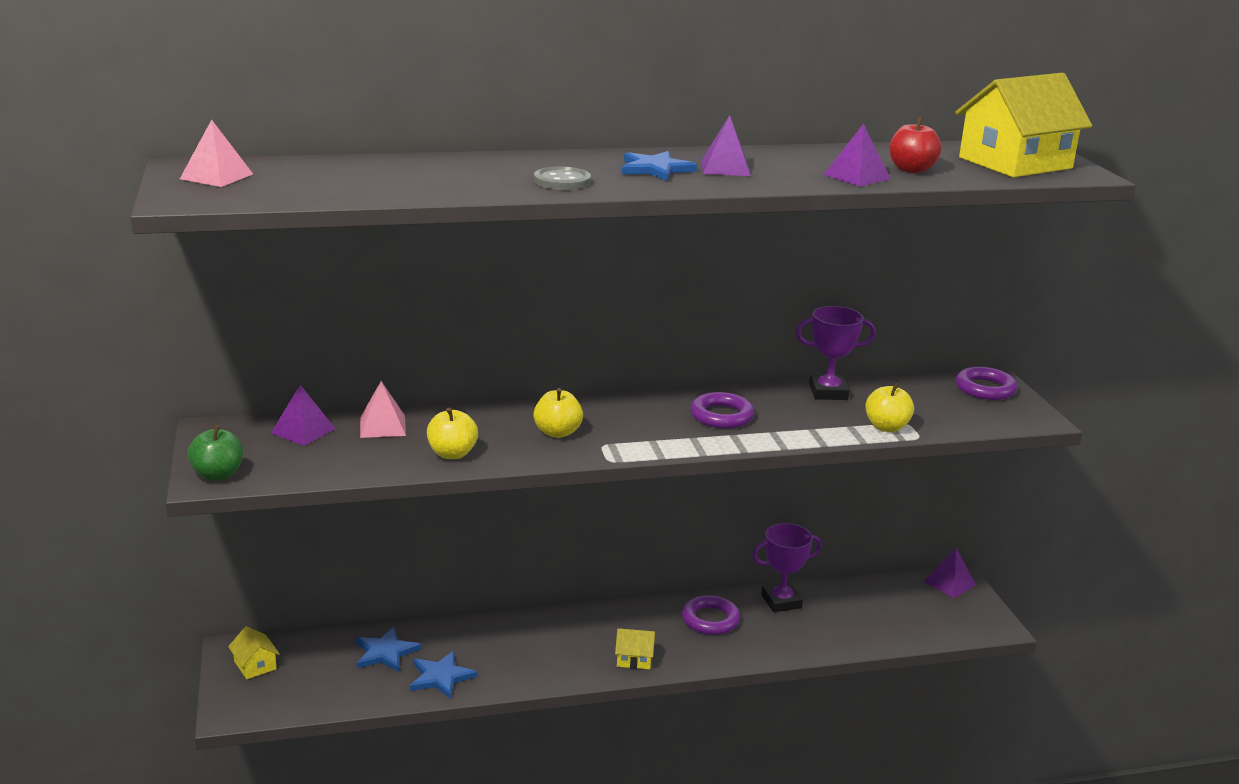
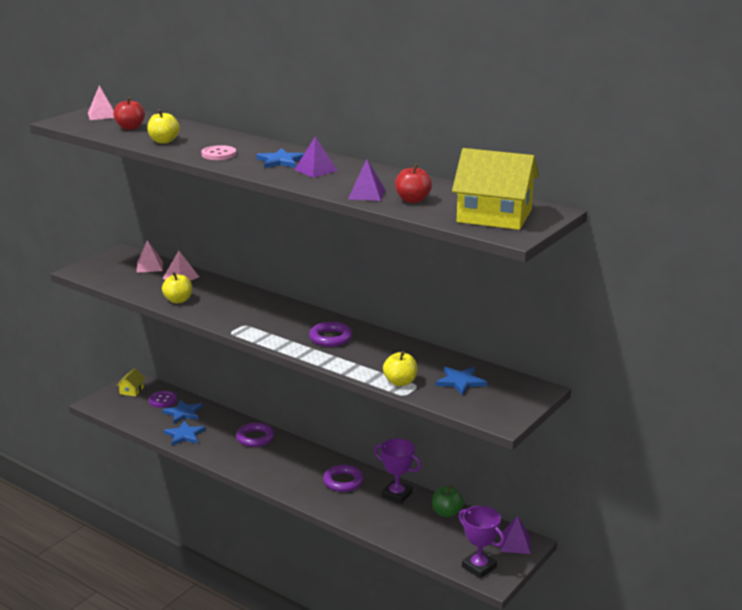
camera: 50 degrees right, 0 degrees up
(218, 475) = (85, 270): green apple -> green apple (446, 512)
(303, 431) = (149, 266): purple pyramid -> pink pyramid
(324, 181) = (130, 128): none -> red apple
(325, 653) = (162, 400): none -> purple button
(557, 432) = (239, 311): yellow apple -> yellow apple (164, 141)
(562, 181) = (219, 154): grey button -> pink button
(634, 659) = (273, 476): yellow house -> none
(828, 392) = (416, 352): purple trophy -> purple trophy (479, 567)
(926, 401) = (460, 381): none -> blue star
(985, 389) = (516, 392): purple ring -> purple ring (255, 438)

